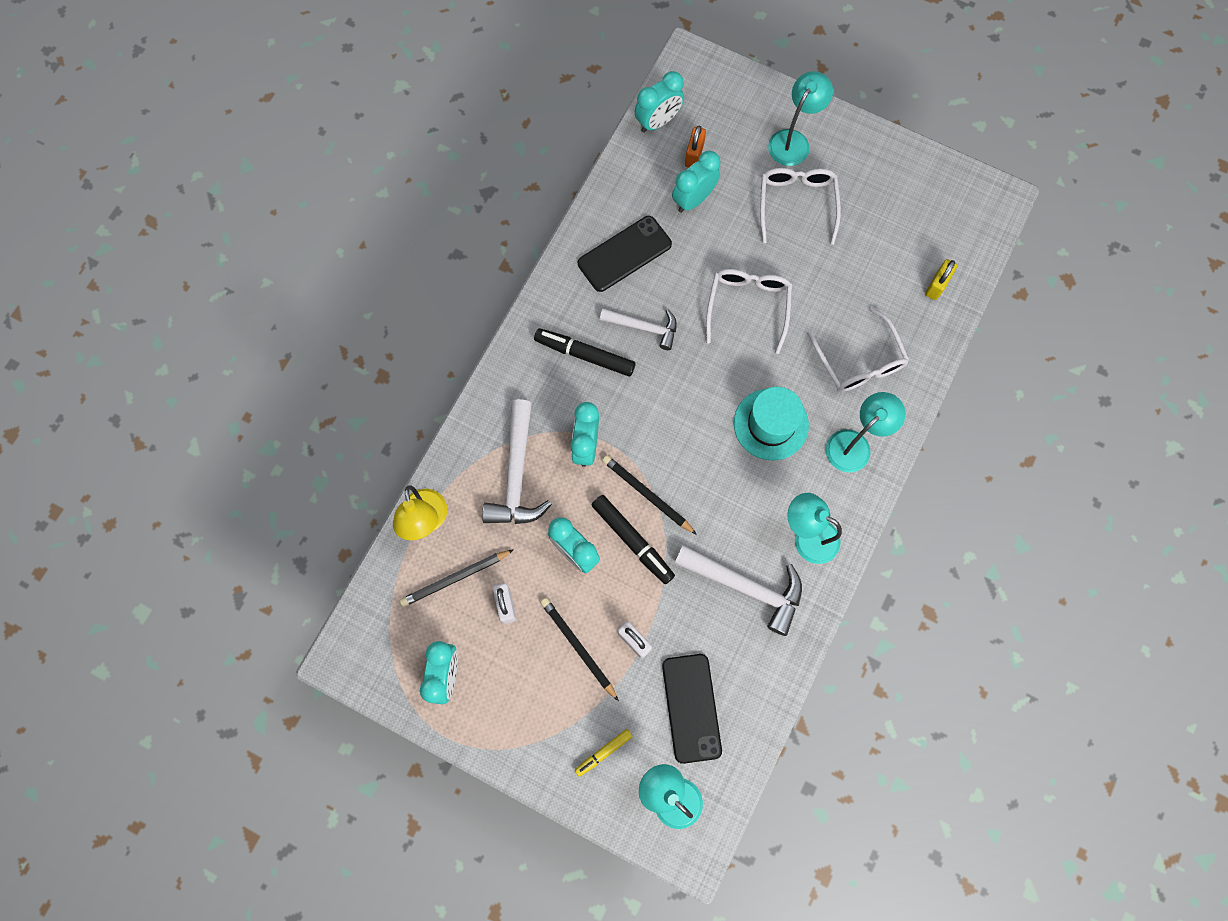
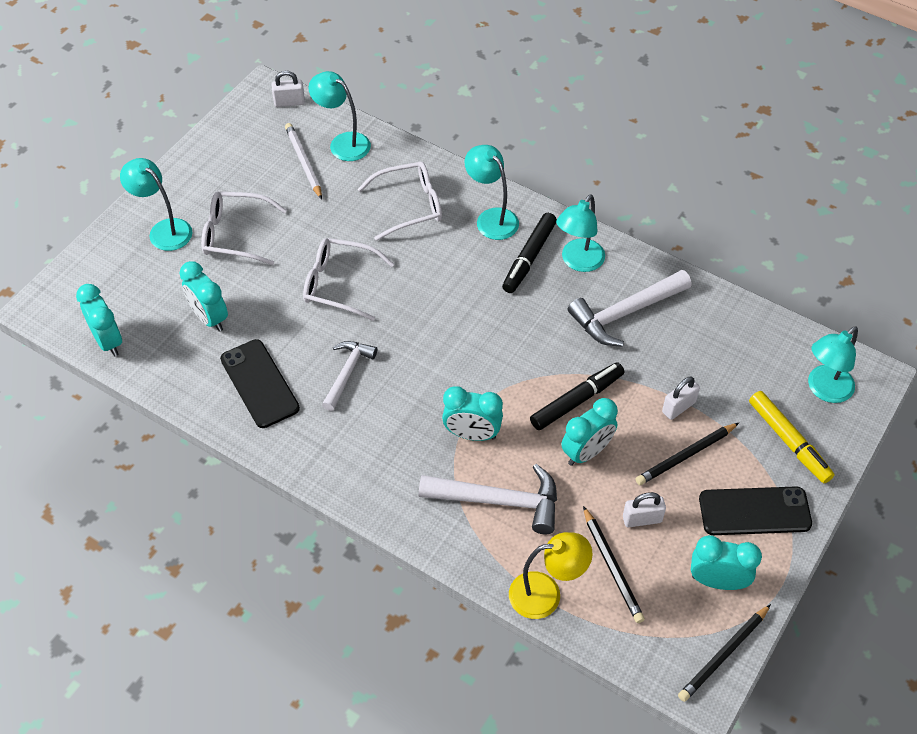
camera: 85 degrees left, 20 degrees down
(585, 355) = (370, 428): black marker -> black marker (529, 257)
(603, 752) = (788, 441): yellow marker -> yellow marker, size x1.73
(647, 494) = (529, 384): black pencil -> black pencil (723, 654)
(691, 708) = (742, 366): black phone -> black phone (754, 511)
(694, 155) = (157, 313): orange padlock -> none
(745, 587) = (625, 313): white hammer -> white hammer turned 150 degrees counterclockwise
(771, 424) = (465, 278): turquoise hat -> none
(902, 251) = (304, 162): none -> white pencil
(936, 285) = (343, 143): yellow padlock -> turquoise lamp
(986, 225) = (289, 102): none -> white padlock

